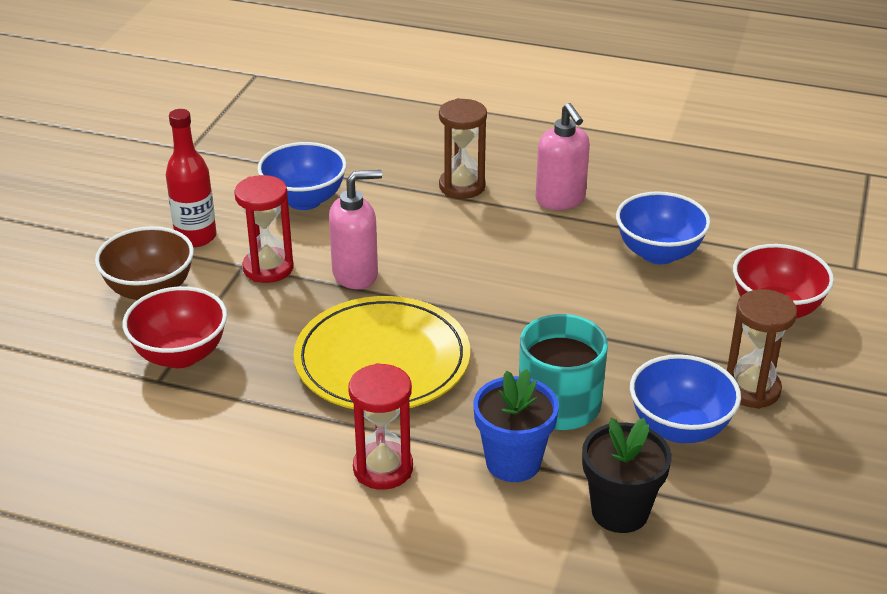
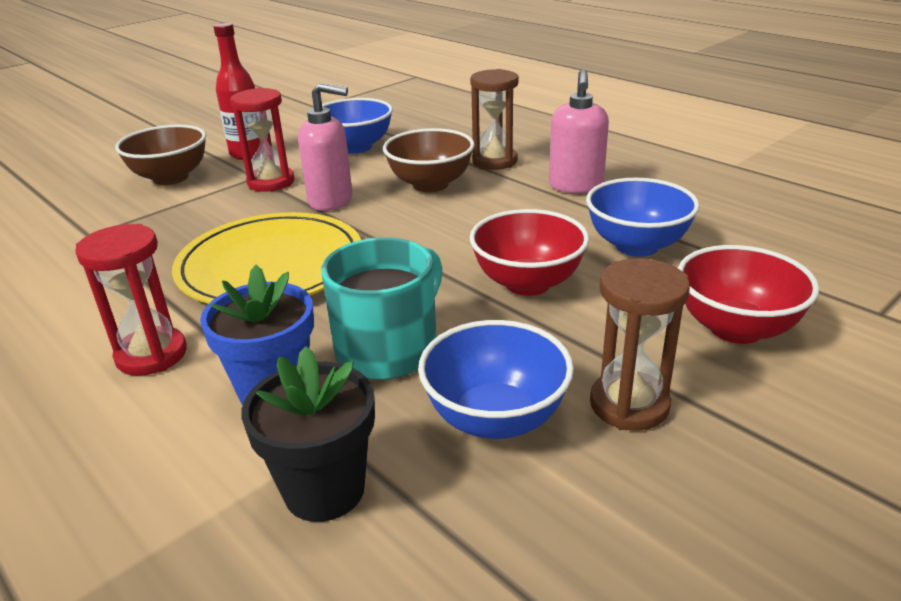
camera: 30 degrees right, 5 degrees down
(180, 355) = (129, 222): red bowl -> red bowl (527, 283)
(430, 231) = (430, 184): none -> brown bowl

